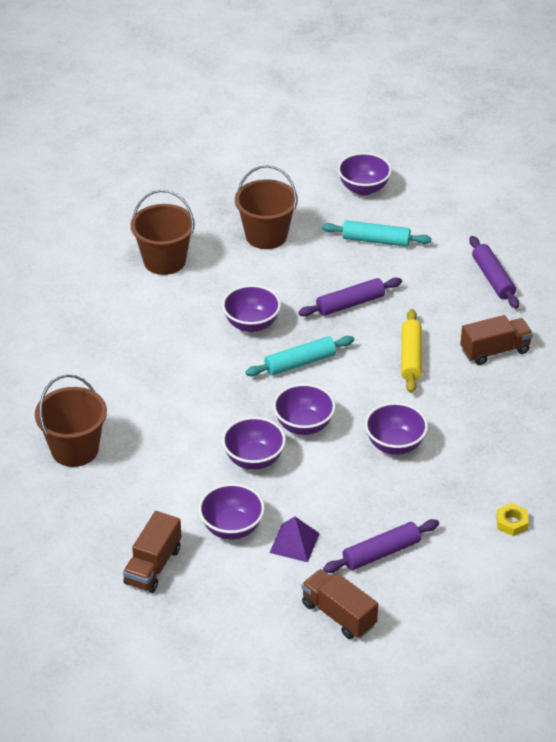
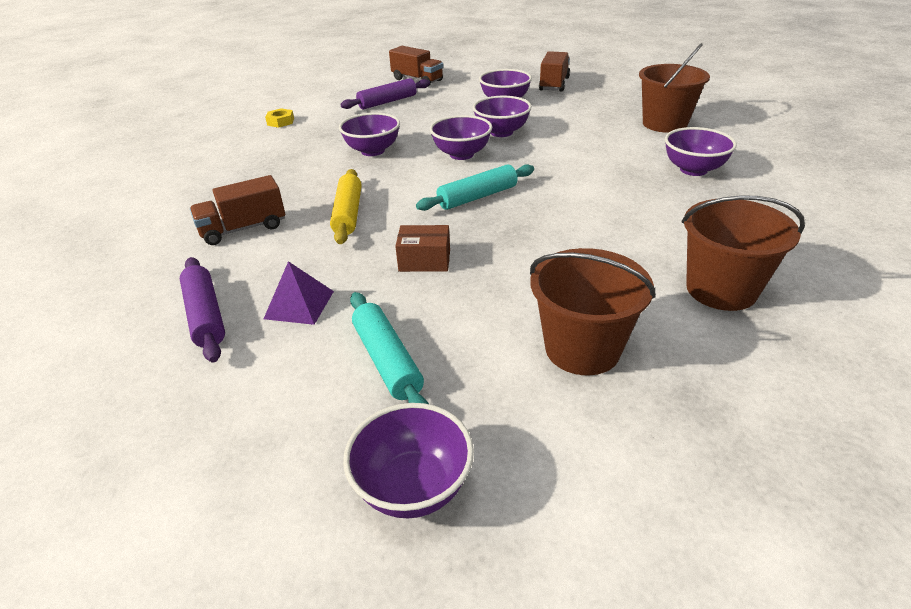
camera: 175 degrees right, 5 degrees down
(251, 324) = (549, 226): purple bowl -> purple bowl (693, 170)
(294, 543) = (454, 100): purple pyramid -> purple pyramid (299, 305)
(350, 304) = (424, 260): purple rolling pin -> brown box
(376, 240) = (387, 360): turquoise rolling pin -> turquoise rolling pin turned 60 degrees clockwise

